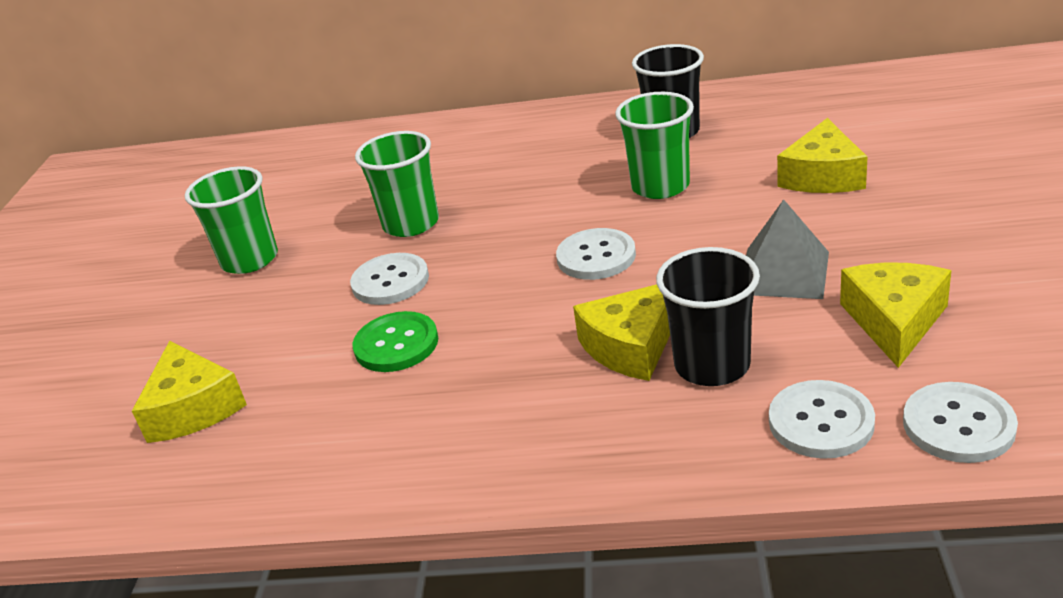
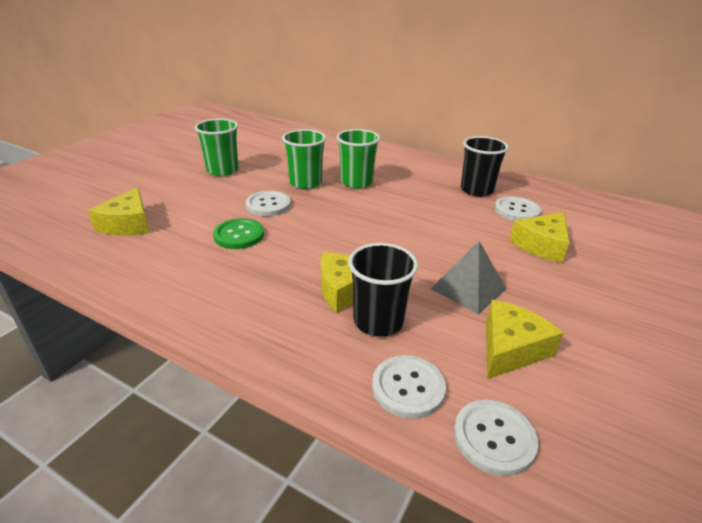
camera: 20 degrees right, 0 degrees up
(596, 256) = (375, 235): white button -> white button (516, 210)
(660, 186) = (443, 214): green cup -> green cup (356, 182)

